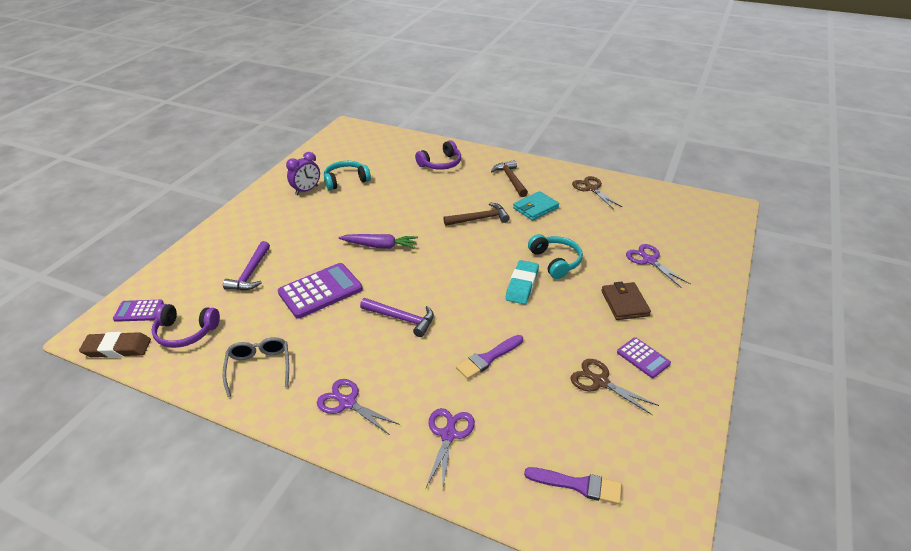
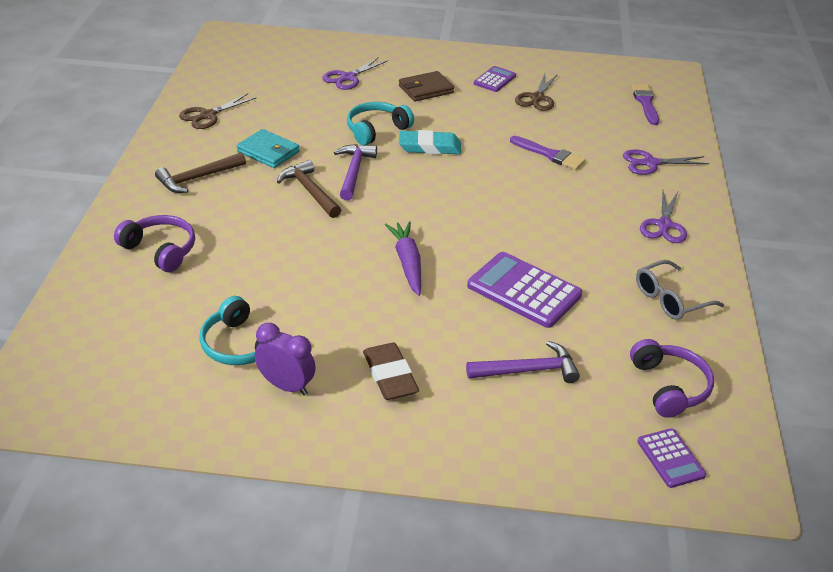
camera: 110 degrees left, 0 degrees up
(117, 348) = (740, 442): brown eraser -> brown eraser (390, 376)
(401, 318) = (531, 216): purple hammer -> purple hammer (354, 172)

